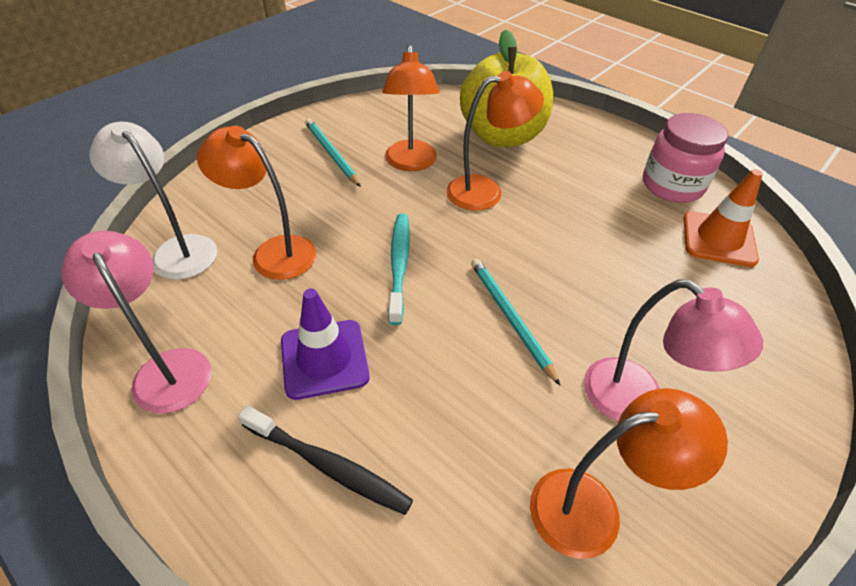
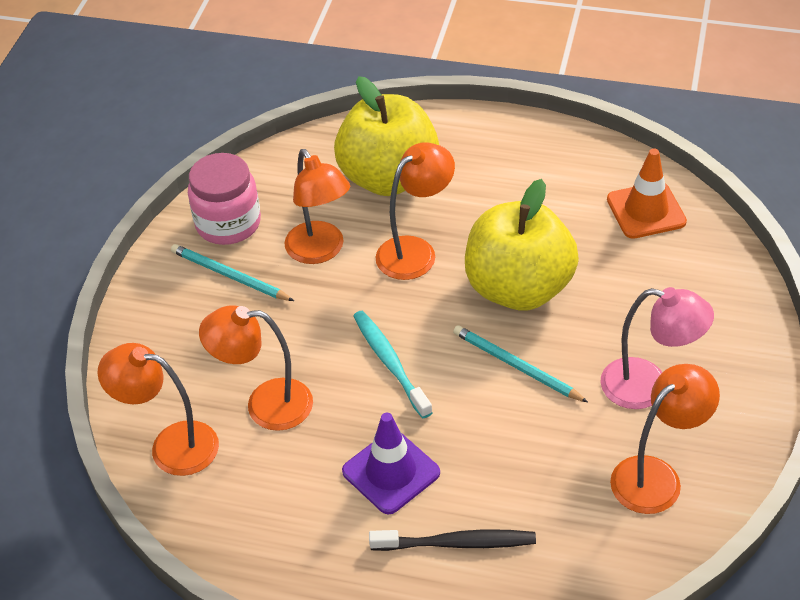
camera: 25 degrees left, 0 degrees up
(167, 368) = (266, 543): pink lamp -> none
(177, 250) = (171, 445): white lamp -> orange lamp
(556, 253) = (518, 288): none -> yellow apple
(672, 185) = (581, 168): pink jar -> pink jar (228, 223)

